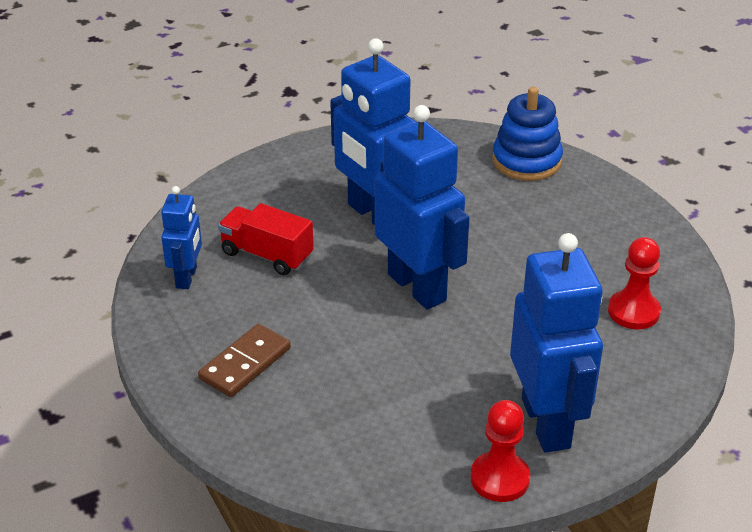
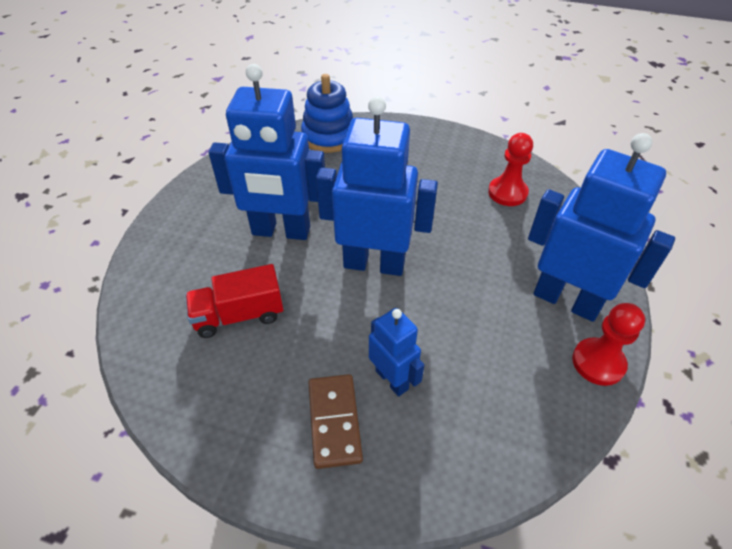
camera: 45 degrees left, 10 degrees up
(187, 277) = (195, 383): blue robot -> blue robot (392, 379)

